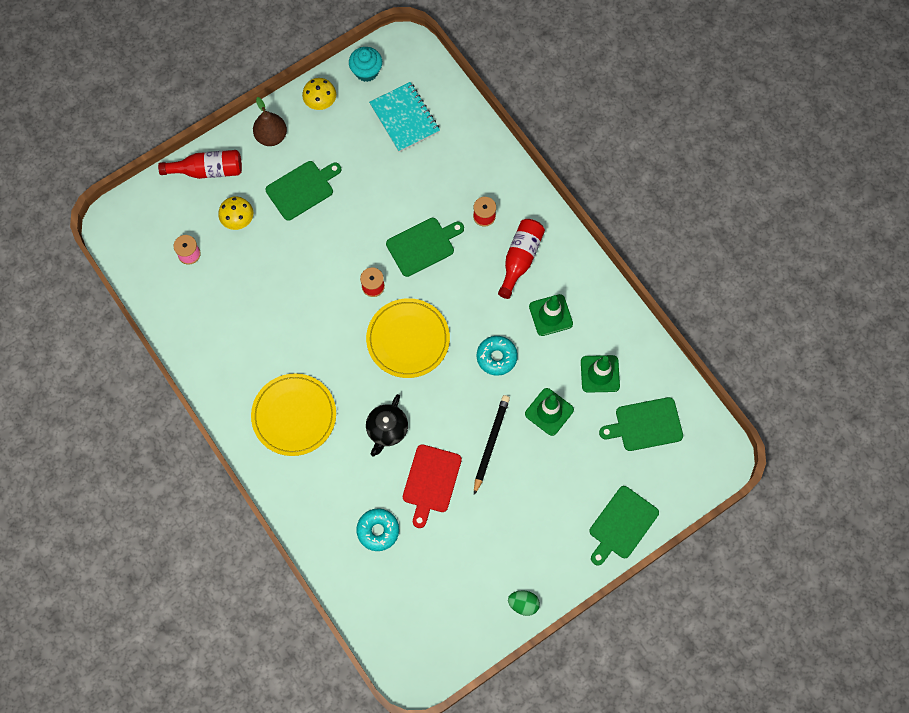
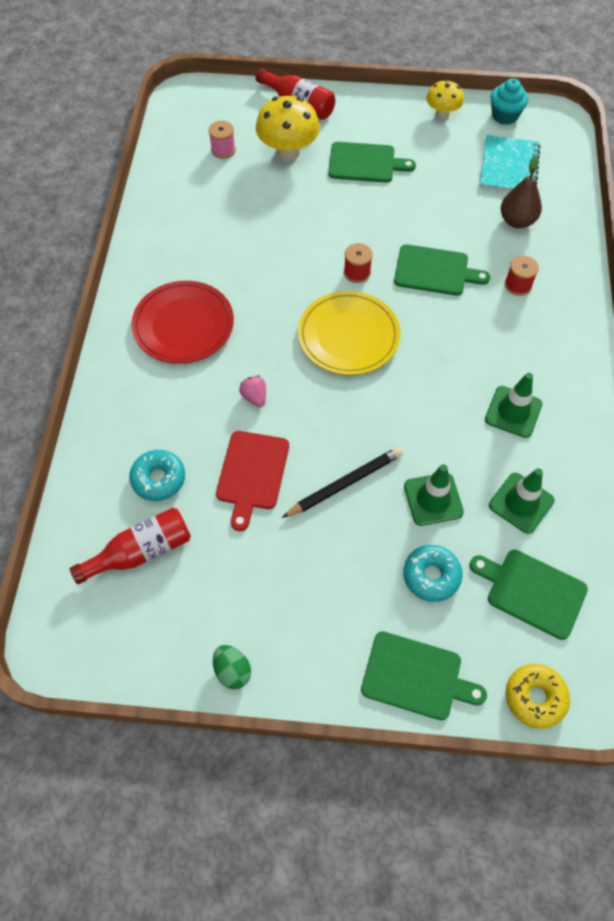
camera: 40 degrees right, 10 degrees down
(238, 220) = (288, 152): yellow mushroom -> yellow mushroom, size x1.64
(271, 136) = (376, 112): brown pear -> brown pear (517, 221)
(294, 416) = (183, 325): yellow plate -> red plate
(387, 430) = (254, 397): black teapot -> pink strawberry
(431, 481) = (252, 474): red cutting board -> red cutting board turned 45 degrees counterclockwise
(496, 357) = (422, 410): turquoise donut -> turquoise donut (431, 576)
(520, 259) = (523, 342): red bottle -> red bottle (141, 551)
(622, 525) = (416, 676): green cutting board -> green cutting board turned 150 degrees counterclockwise
(690, 485) = (535, 697): none -> yellow donut

